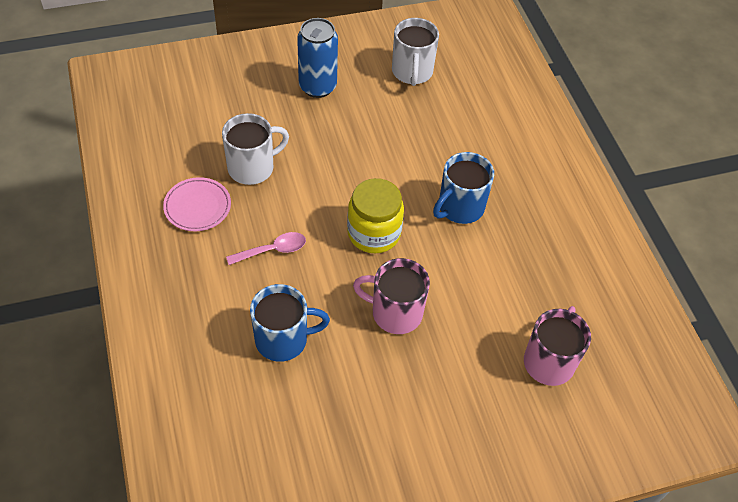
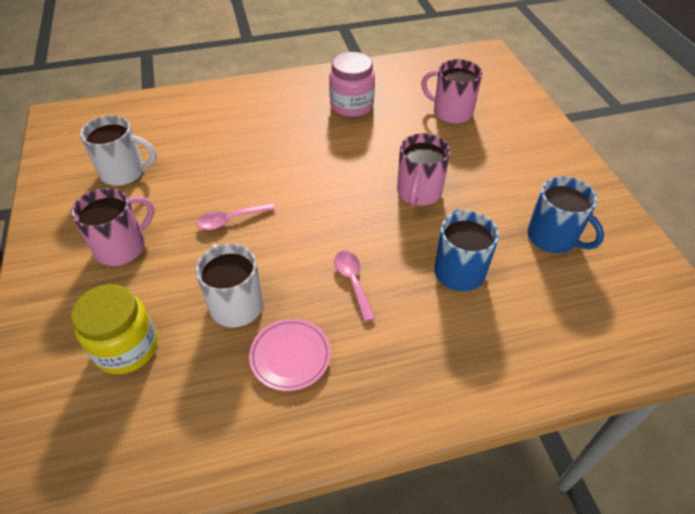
camera: 85 degrees left, 5 degrees down
(317, 87) = (122, 247): blue can -> pink mug
(351, 155) = (230, 220): none -> pink spoon
(374, 233) = (331, 204): yellow jar -> yellow jar (126, 347)
(460, 207) = (303, 149): blue mug -> blue mug (553, 237)
(546, 252) = (351, 105): none -> pink jar

